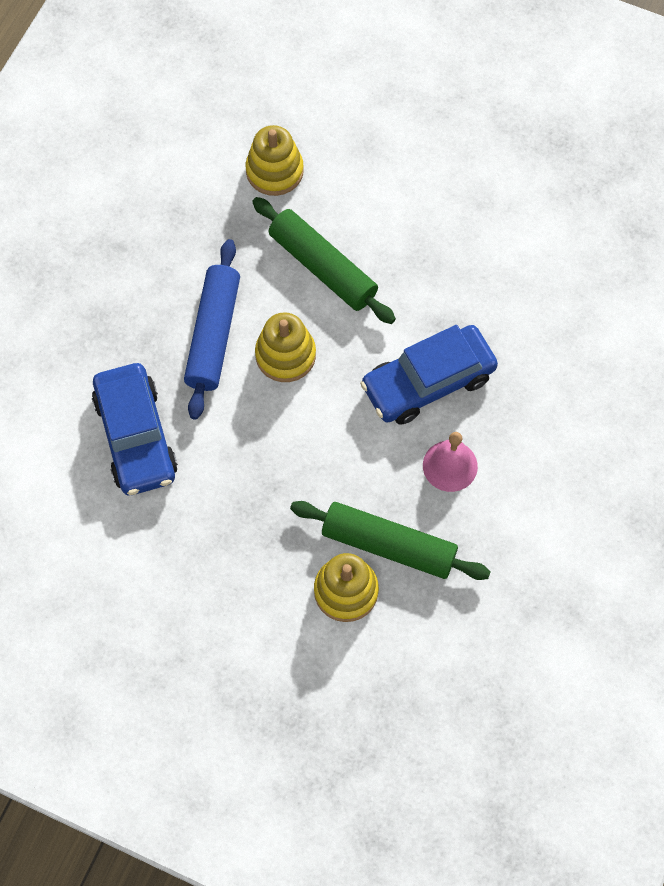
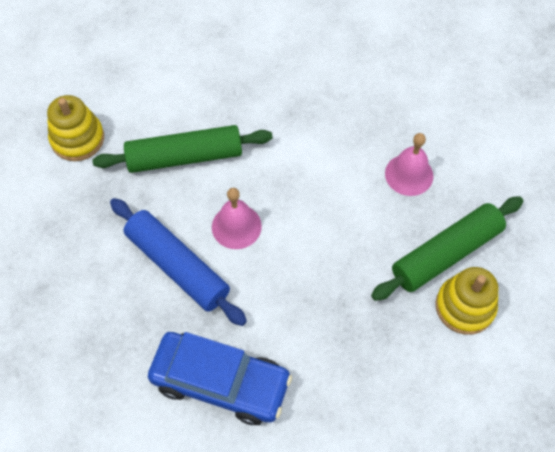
camera: 55 degrees left, 5 degrees down
(285, 355) = (236, 226): yellow stacking toy -> pink bell
(428, 382) = (332, 147): blue car -> none

